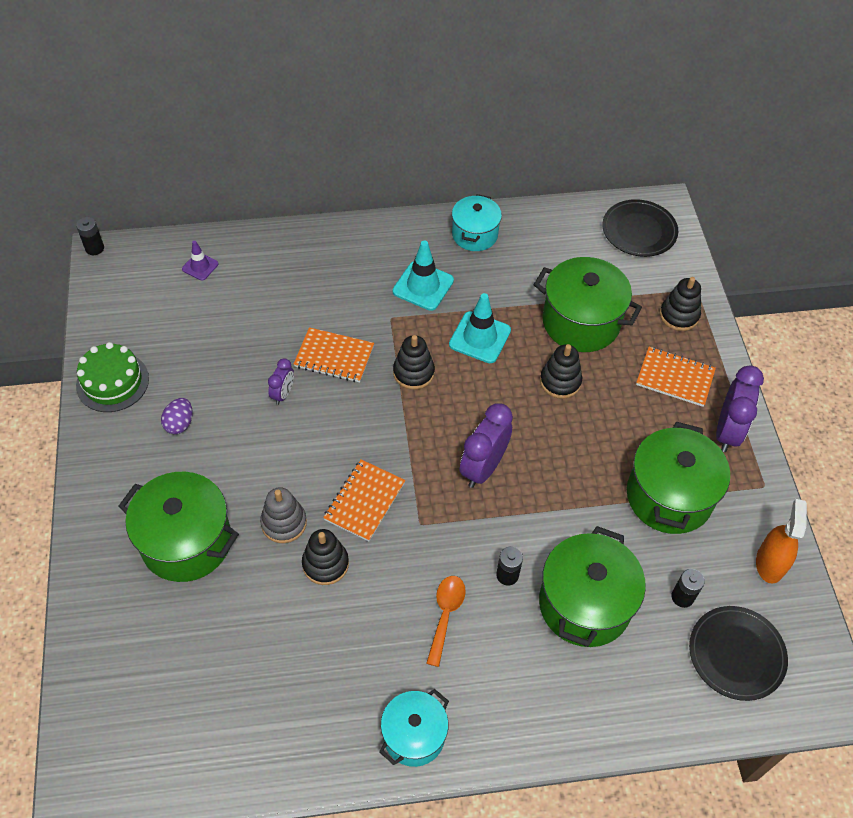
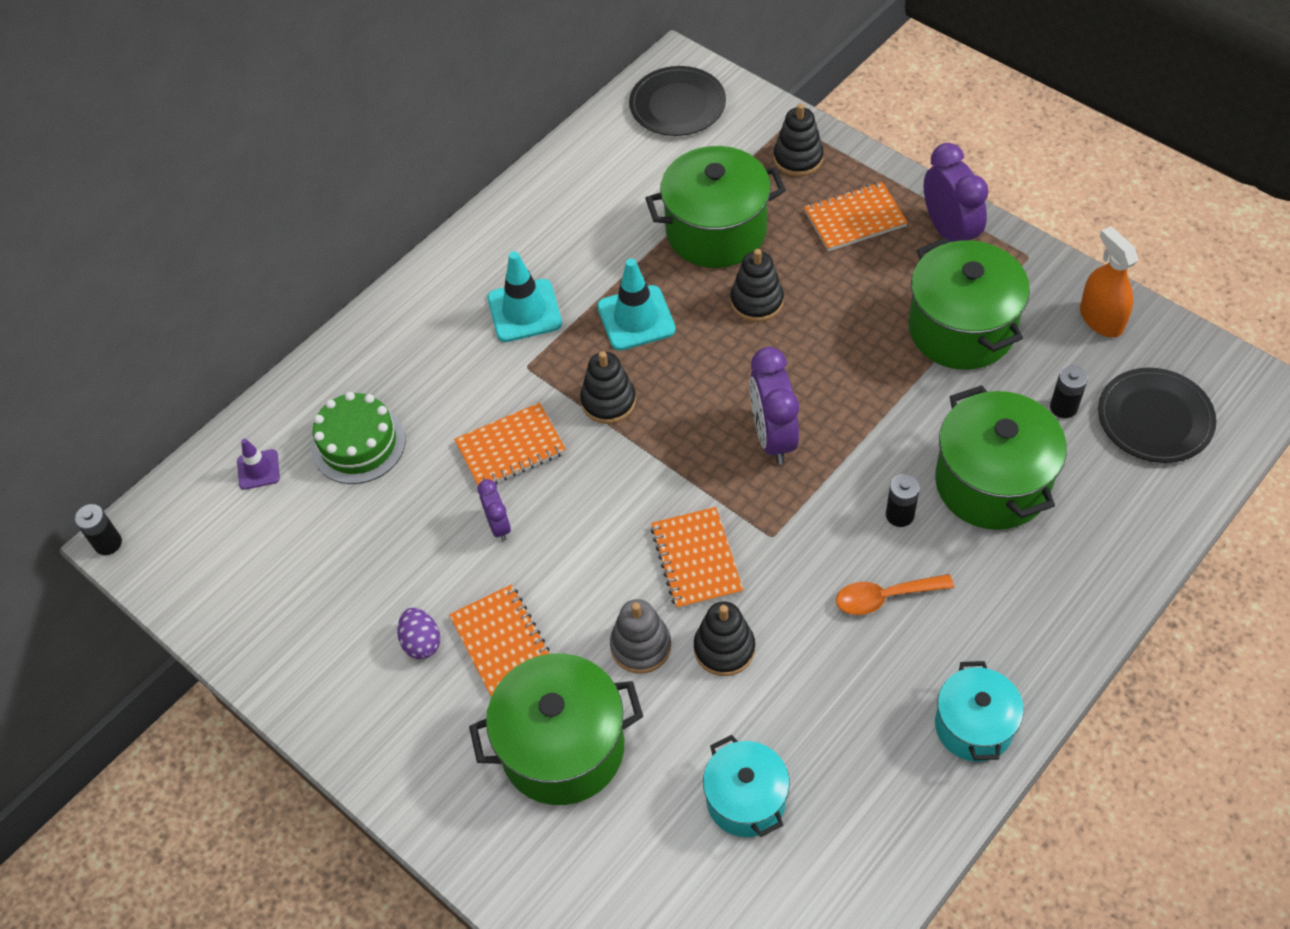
camera: 35 degrees left, 0 degrees up
(112, 382) = (296, 662): green cake -> green cake (358, 444)
(218, 458) = (502, 642): none -> orange notebook
(445, 615) = (885, 597): orange spoon -> orange spoon turned 75 degrees counterclockwise
(475, 235) = (521, 222): turquoise pot -> turquoise pot (746, 800)

